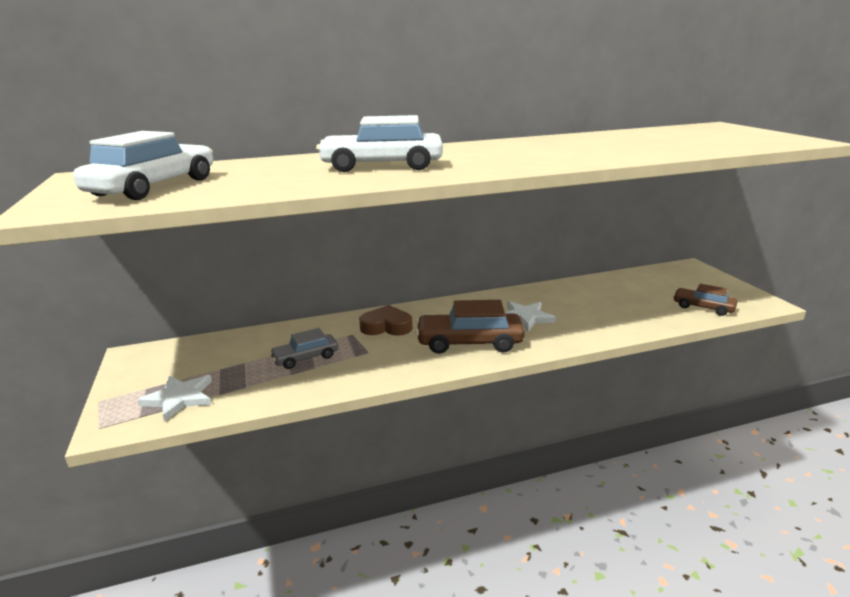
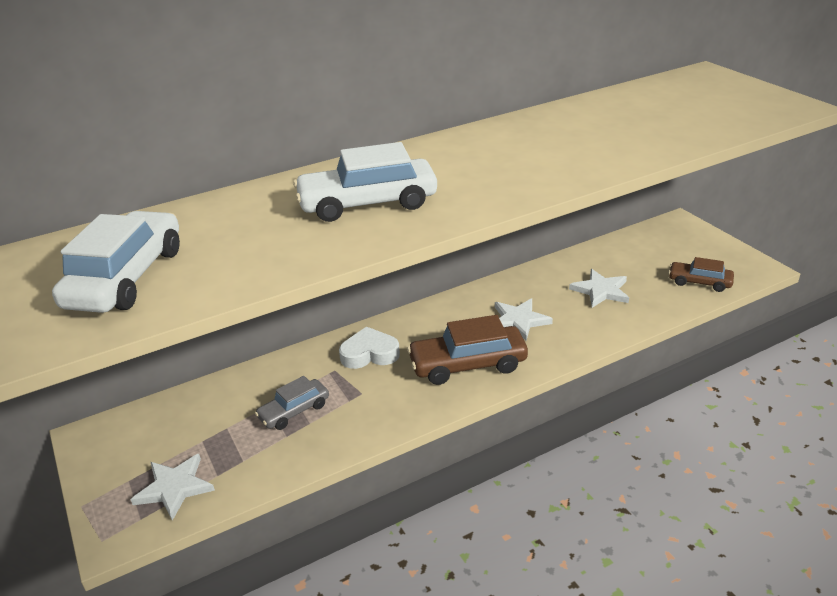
camera: 10 degrees left, 10 degrees up
(386, 326) = (369, 354): brown heart -> white heart
(607, 305) = (601, 291): none -> white star

